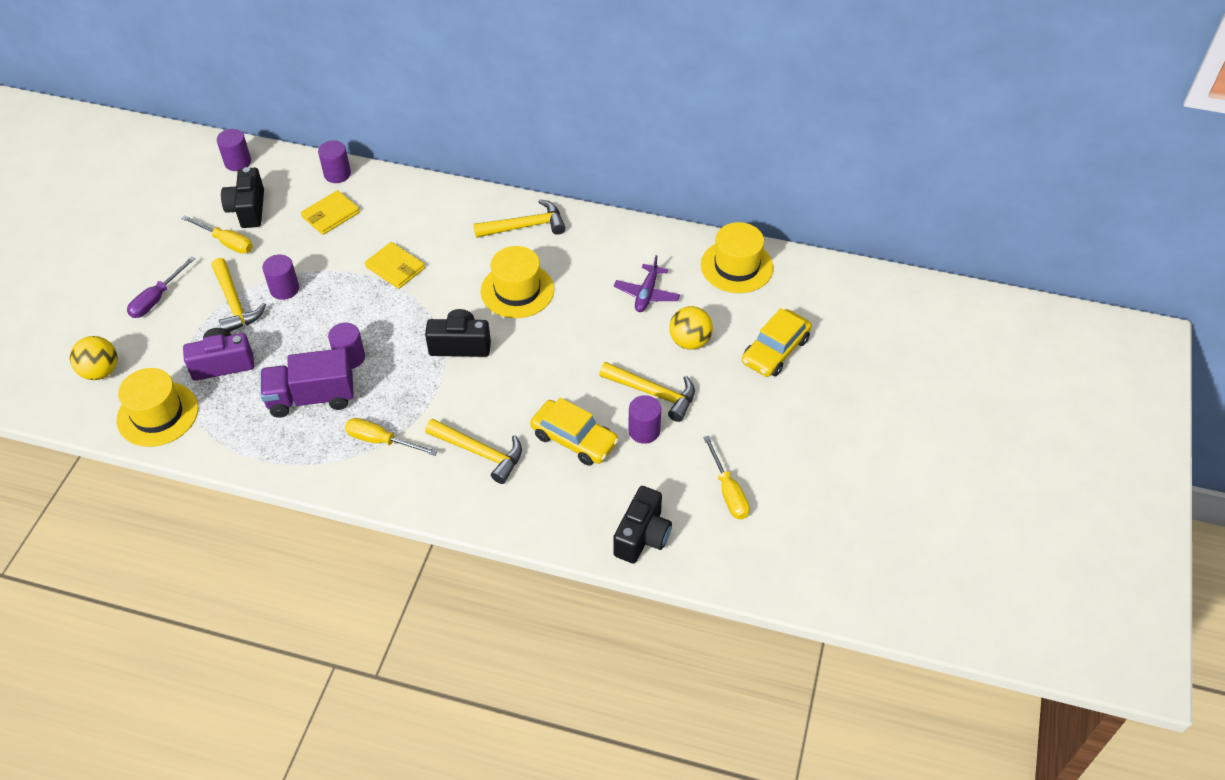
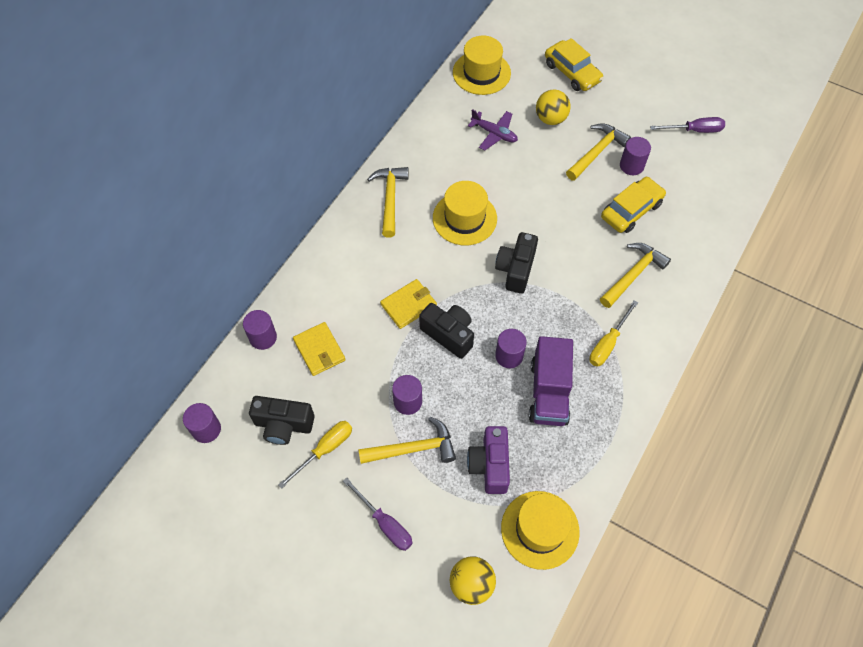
camera: 75 degrees left, 10 degrees up
(642, 536) = (726, 187): black camera -> black camera (449, 334)
(728, 491) = (694, 130): yellow screwdriver -> purple screwdriver

